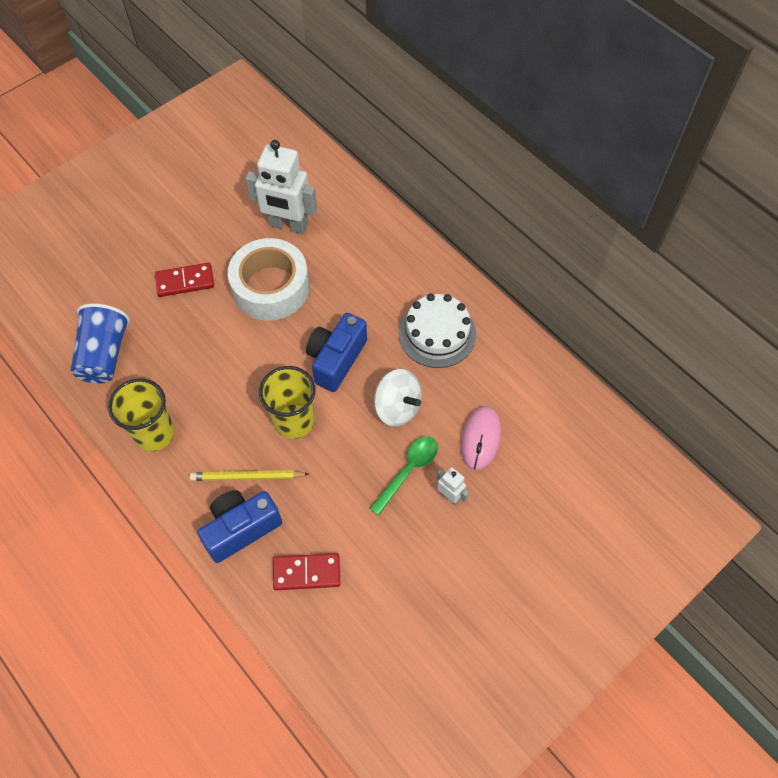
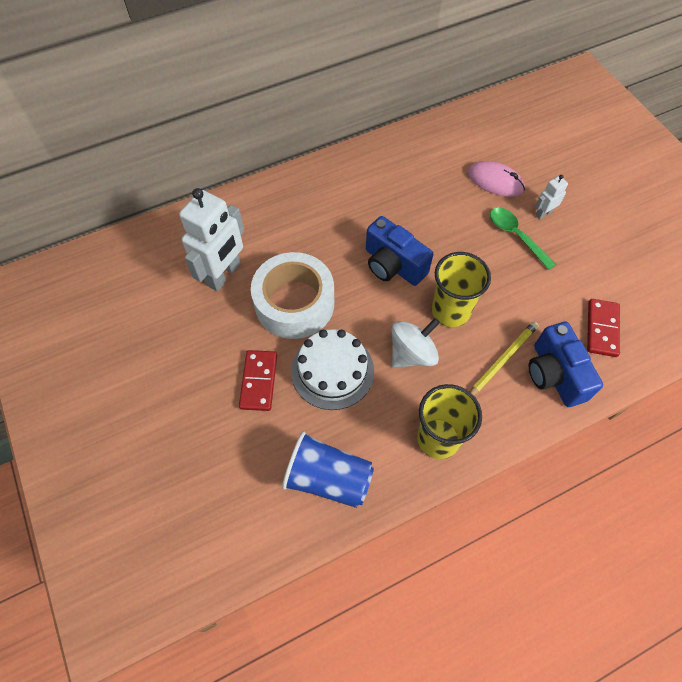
camera: 75 degrees left, 0 degrees up
(247, 477) = (502, 360): yellow pencil -> yellow pencil turned 150 degrees counterclockwise
(397, 407) = (453, 230): white spinning top -> white spinning top (412, 354)
(437, 333) = (387, 186): white cake -> white cake (332, 371)

